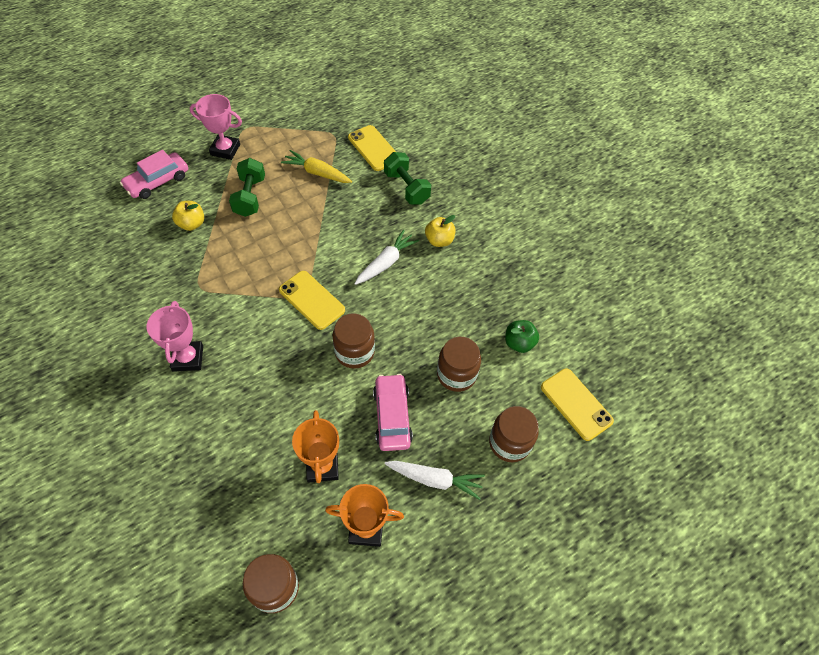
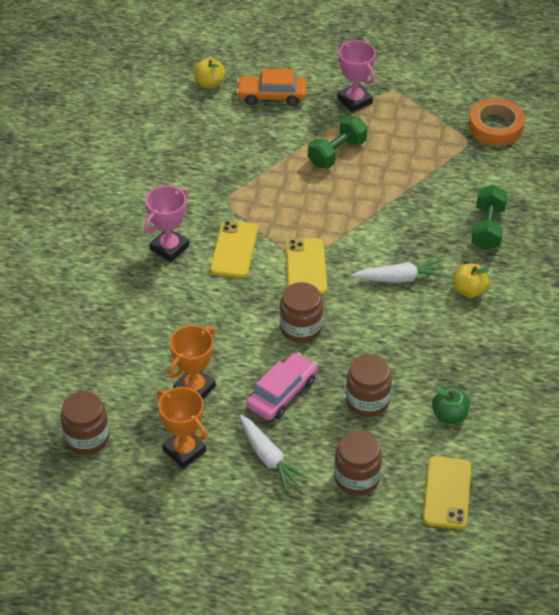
camera: 45 degrees right, 10 degrees down
(157, 181) = (272, 96): pink car -> orange car
(192, 224) = (267, 147): yellow apple -> yellow apple (210, 83)
(317, 173) = (417, 167): yellow carrot -> none
(341, 113) = (495, 127): none -> orange tape
(373, 148) = (493, 176): yellow phone -> yellow phone (234, 249)

